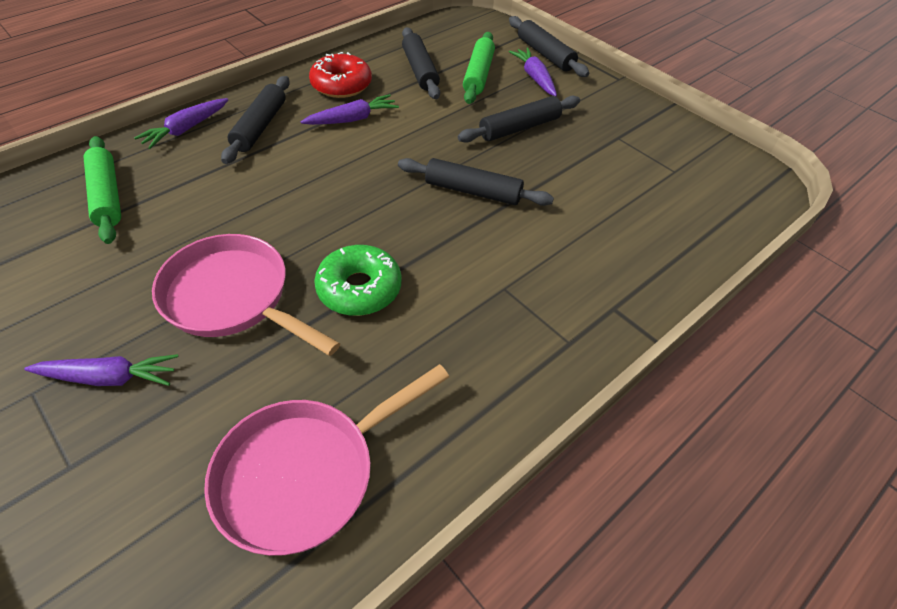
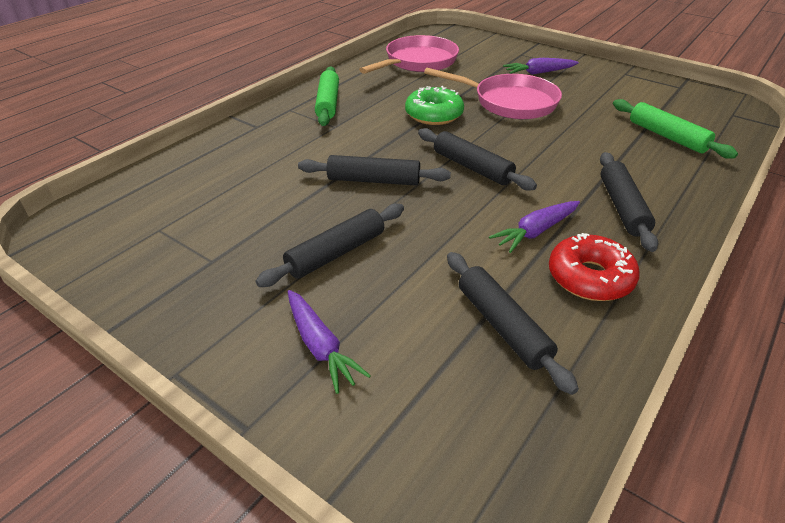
camera: 170 degrees right, 10 degrees down
(186, 129) = (688, 193): purple carrot -> none
(478, 75) = (411, 334): green rolling pin -> green rolling pin (328, 103)
(545, 54) = (302, 414): black rolling pin -> black rolling pin (472, 167)

